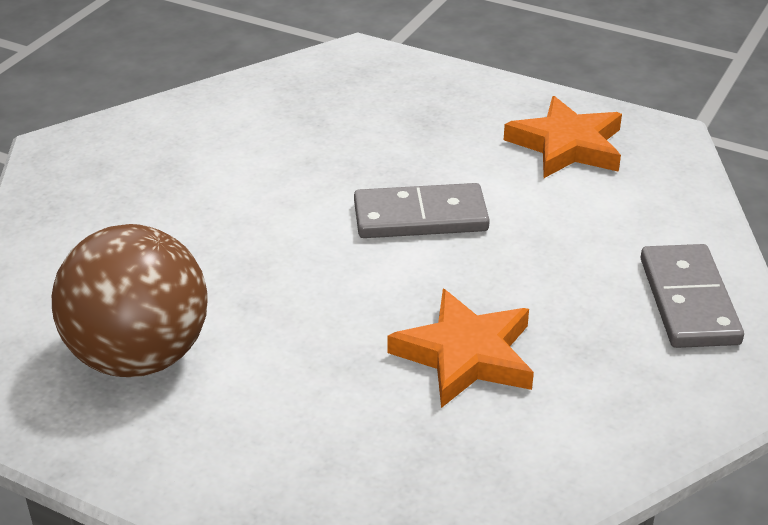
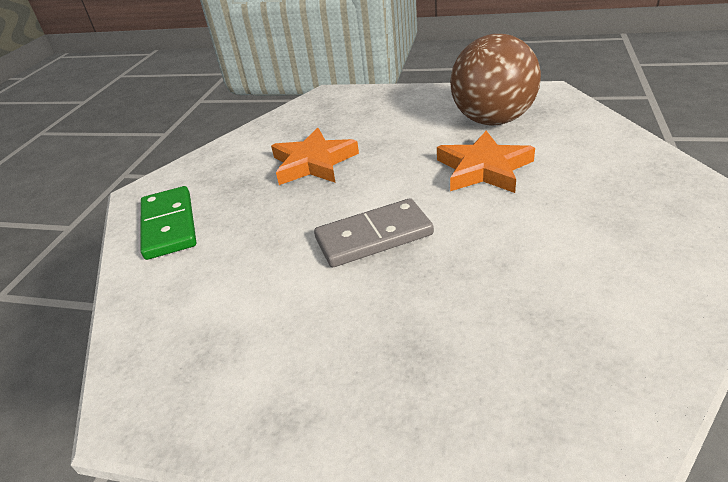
camera: 170 degrees right, 0 degrees up
(567, 145) = (250, 356): orange star -> orange star (483, 169)
(688, 301) = (169, 225): grey domino -> green domino

